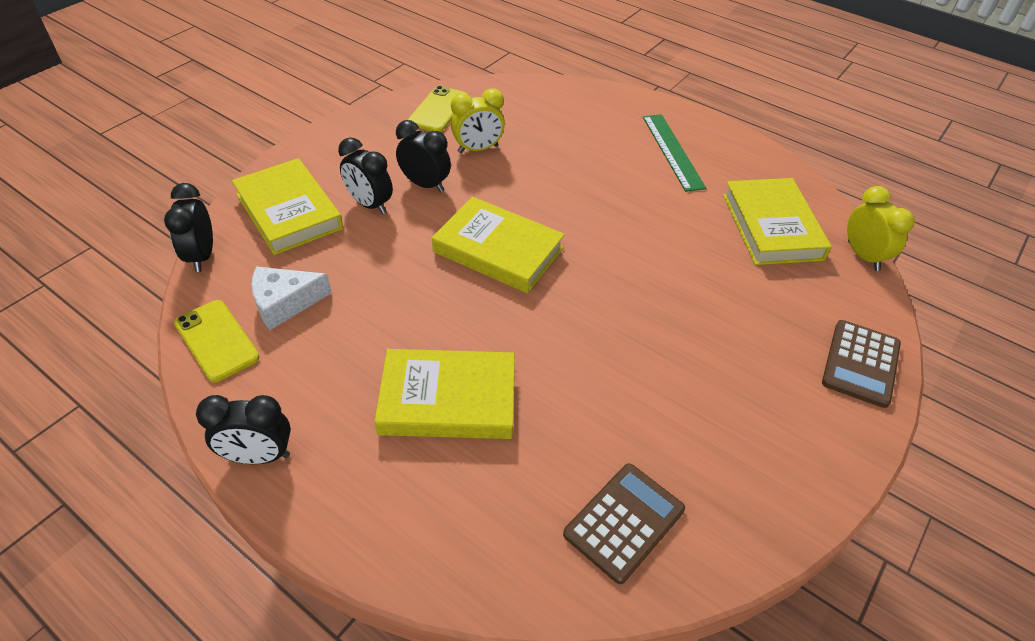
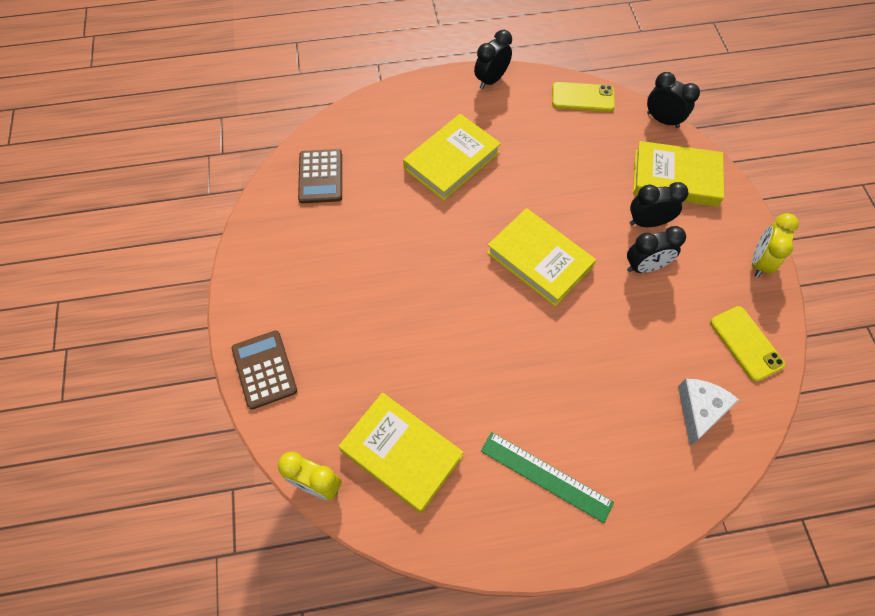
camera: 135 degrees right, 15 degrees up
(285, 303) = (587, 135): white cheese -> white cheese (699, 410)
(478, 149) = (664, 331): yellow clock -> yellow clock (759, 262)
(498, 250) = (539, 260): yellow book -> yellow book turned 60 degrees clockwise

